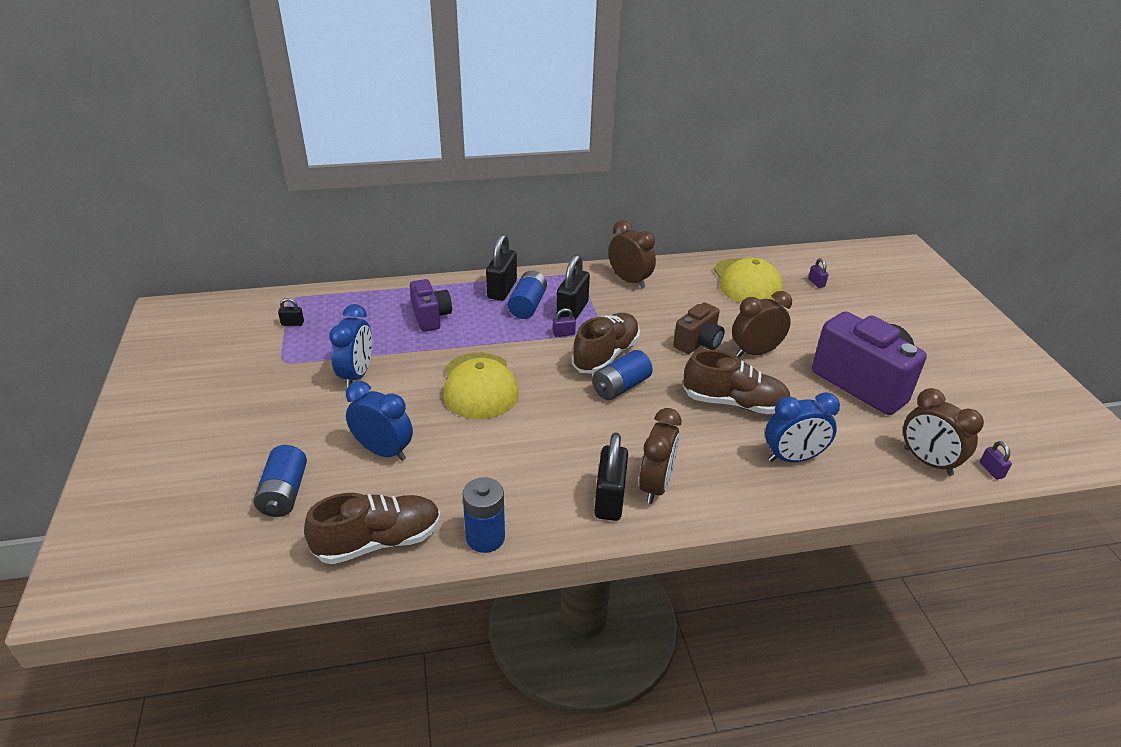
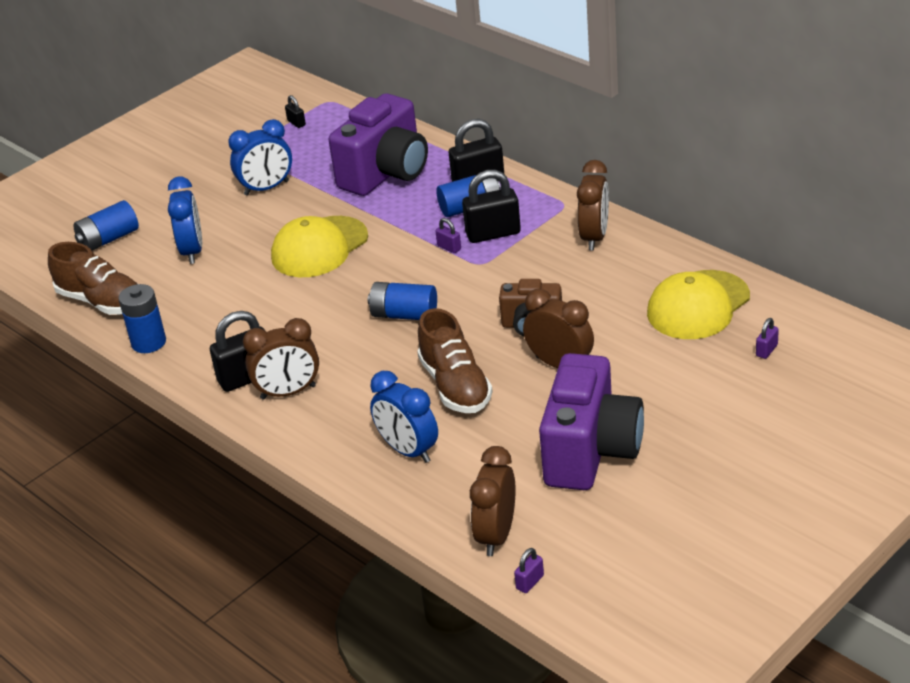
camera: 60 degrees right, 0 degrees up
(431, 317) = (386, 174): purple camera -> purple camera, size x1.80
(605, 355) = (443, 285): brown shoe -> none

